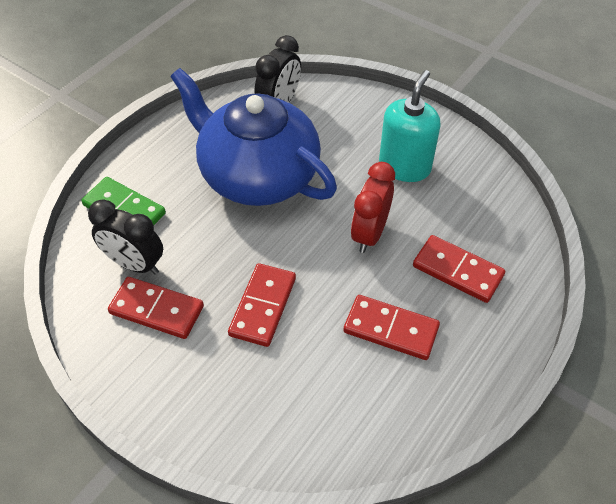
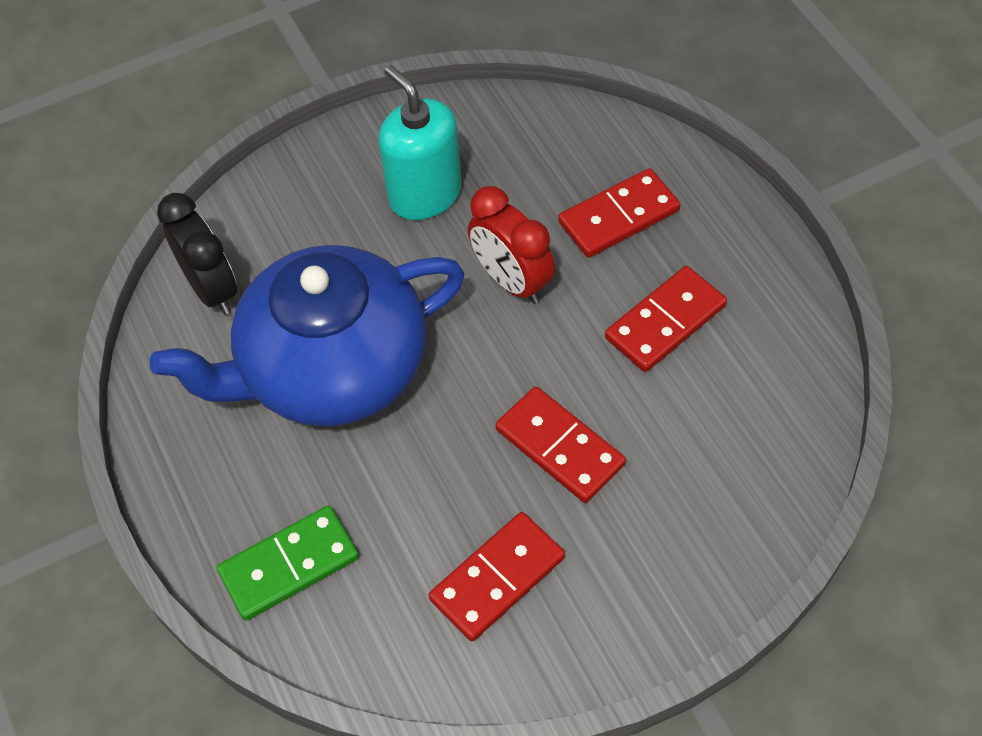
camera: 60 degrees left, 5 degrees up
(135, 264) = (402, 582): black clock -> none

